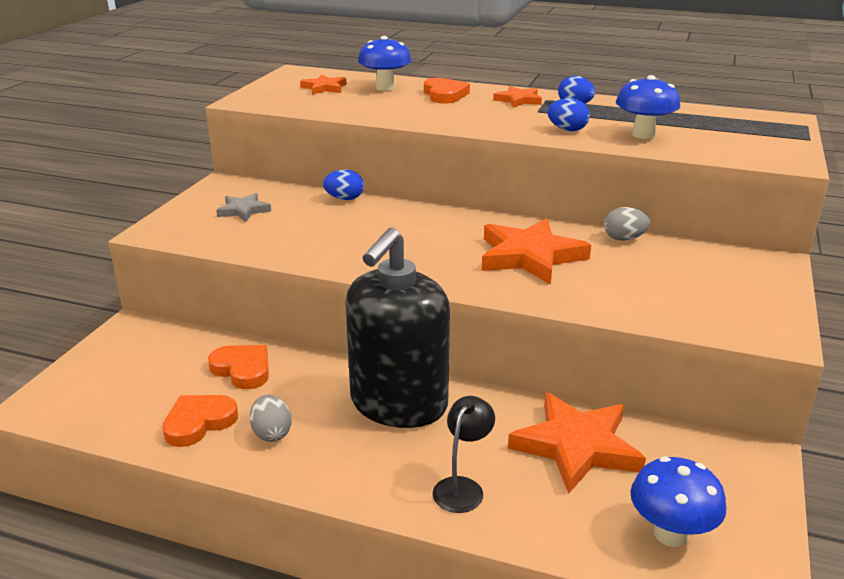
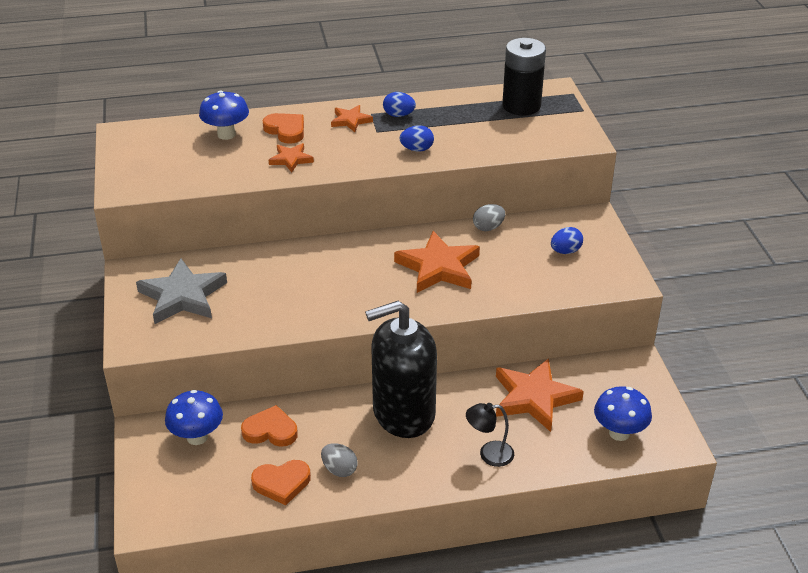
camera: 30 degrees left, 10 degrees up
(199, 422) = (282, 483): orange heart -> orange heart turned 120 degrees counterclockwise
(243, 210) = (182, 296): grey star -> grey star, size x1.89
(324, 88) = (173, 150): orange star -> orange star (291, 159)
(344, 199) = (252, 255): blue egg -> blue egg (565, 251)
(398, 404) = (403, 413): black soap dispenser -> black soap dispenser turned 75 degrees clockwise
(462, 487) = (489, 454): black lamp -> black lamp turned 90 degrees counterclockwise
(643, 135) = (473, 139): blue mushroom -> blue mushroom (197, 437)
(729, 123) = (521, 106): none -> black battery

